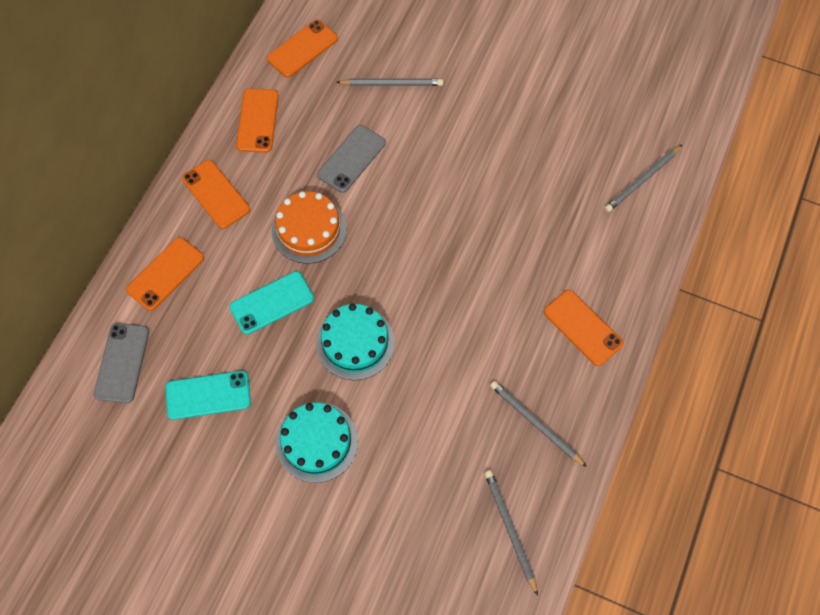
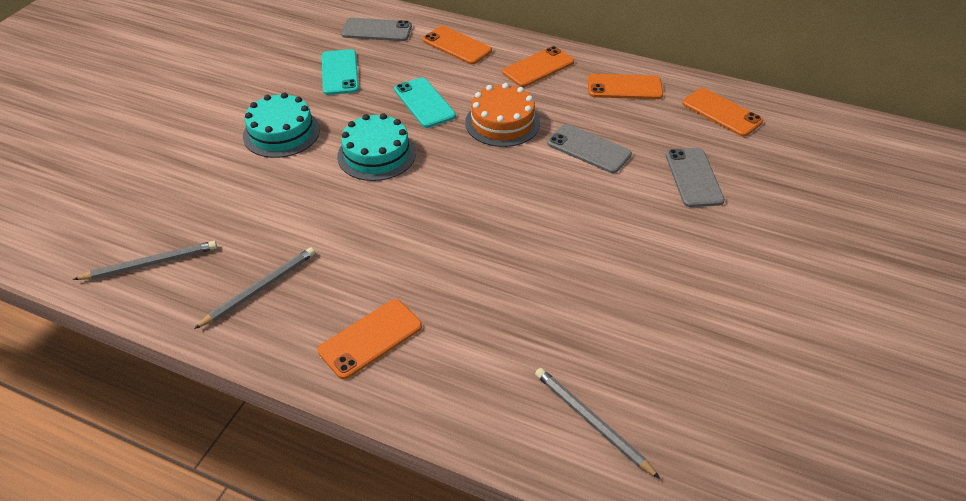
camera: 90 degrees right, 20 degrees down
(392, 84) = (693, 177): grey pencil -> grey phone

